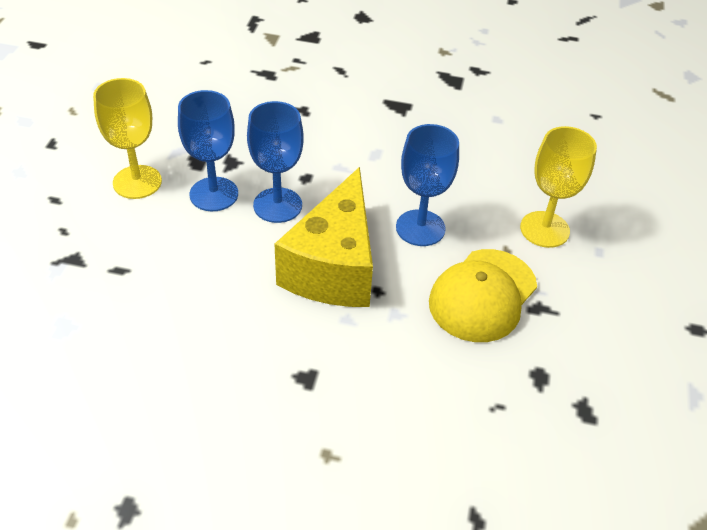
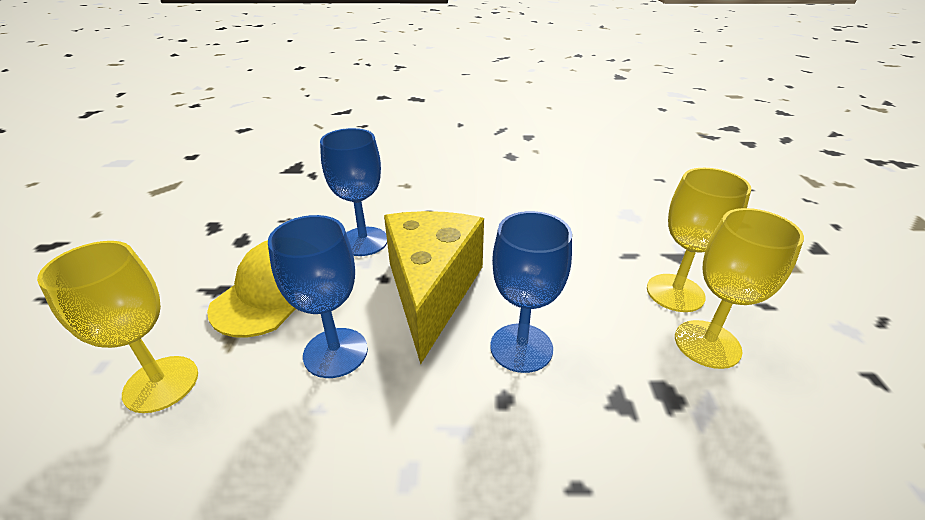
camera: 170 degrees right, 10 degrees down
(117, 223) = (675, 293): none -> yellow goblet
(214, 194) = (606, 346): blue goblet -> blue goblet (363, 241)

